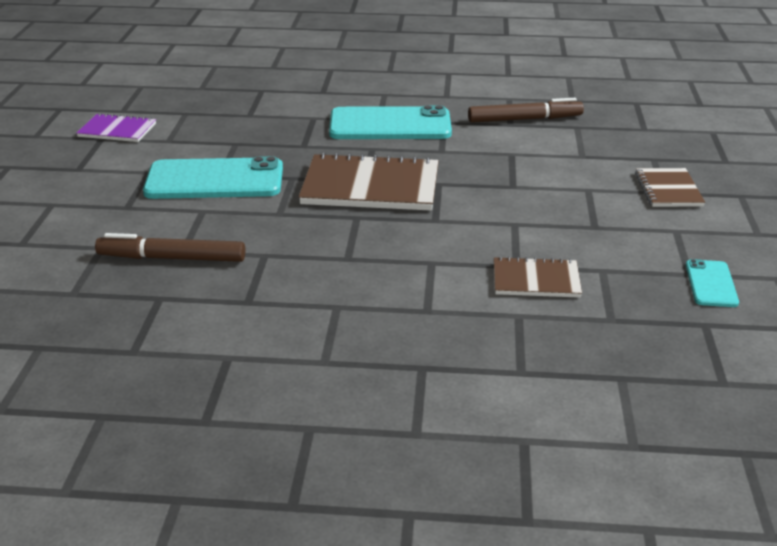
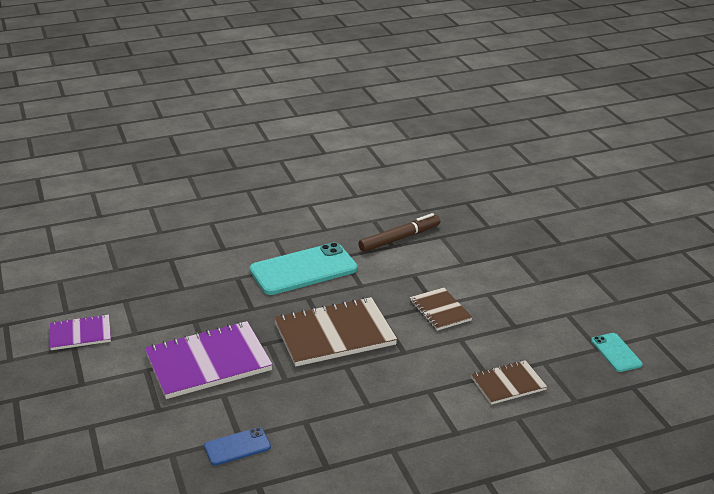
camera: 25 degrees left, 0 degrees up
(172, 258) = (237, 447): brown marker -> blue phone
(214, 180) = (208, 362): turquoise phone -> purple notebook
(668, 190) = (540, 279): brown notebook -> brown notebook (440, 310)

